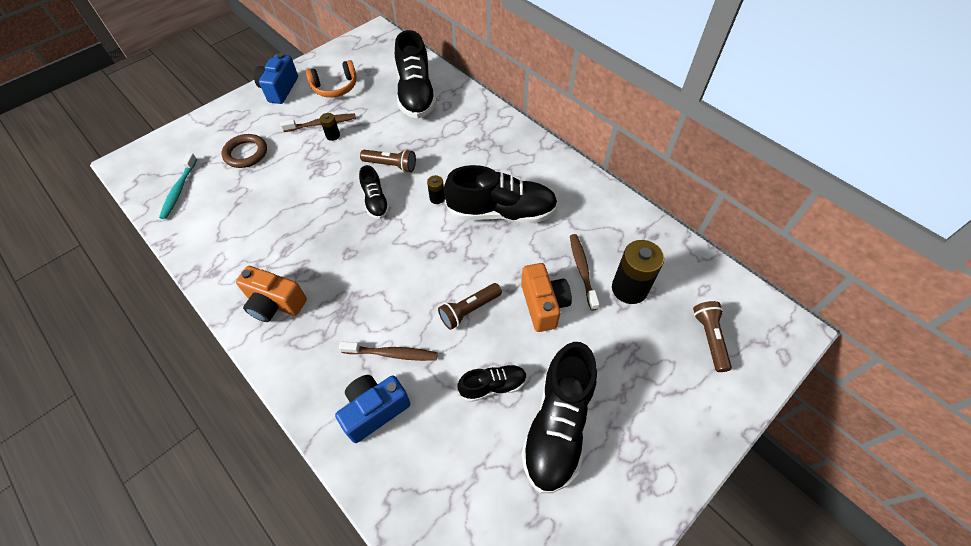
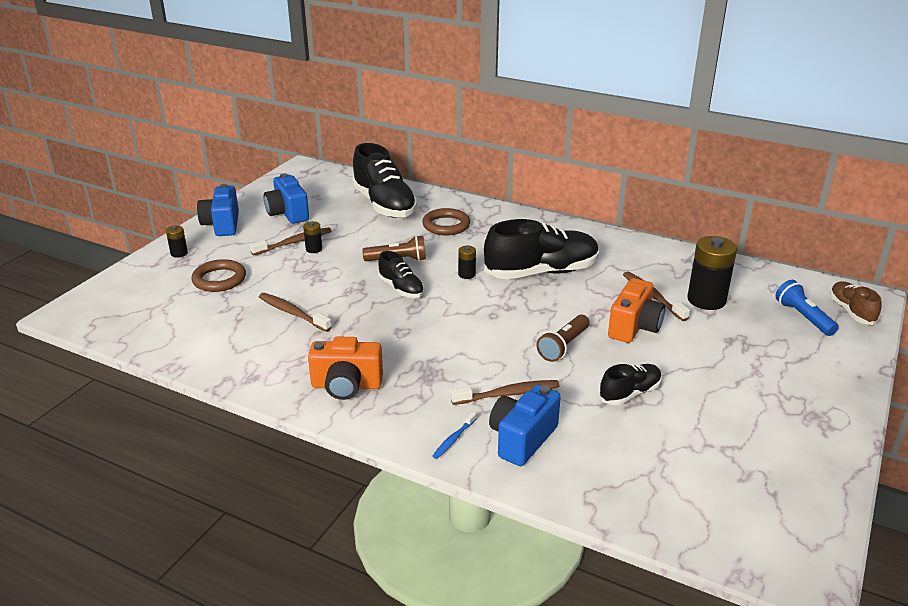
camera: 20 degrees left, 25 degrees down
(179, 190) = (156, 322): turquoise toothbrush -> none
(232, 115) = (179, 253): none -> black battery
(279, 207) = (293, 313): none -> brown toothbrush
(322, 392) = (453, 439): none -> blue toothbrush
(335, 87) = (288, 213): orange headphones -> blue camera
(453, 132) = (446, 225): none -> brown ring
(543, 305) = (634, 327): orange camera -> orange camera turned 60 degrees clockwise
(558, 425) = (714, 405): black shoe -> none
(709, 338) = (803, 317): brown flashlight -> blue flashlight
(763, 344) = (851, 311): none -> brown shoe

